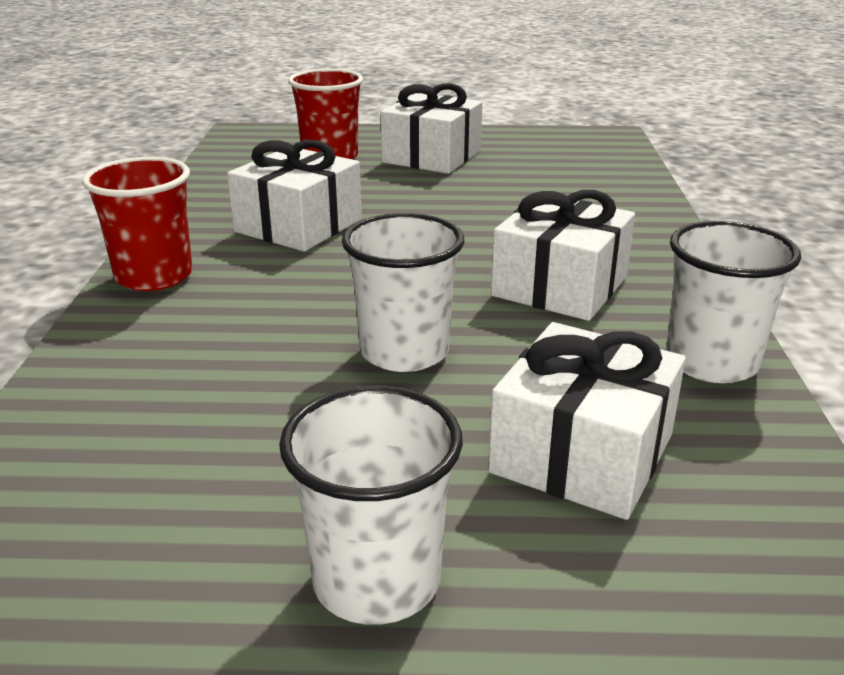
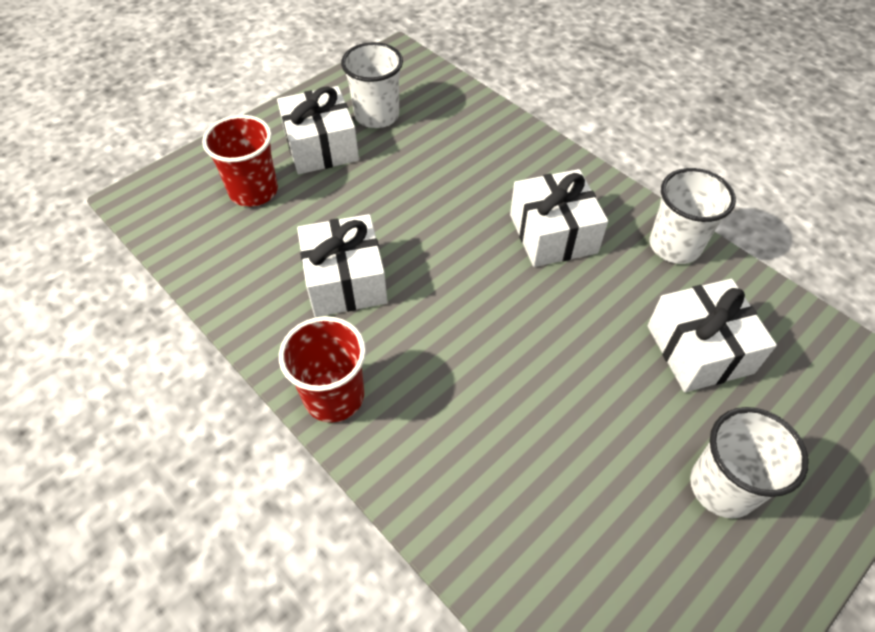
camera: 45 degrees left, 25 degrees up
(404, 352) = (553, 344): white cup -> white cup (377, 115)

